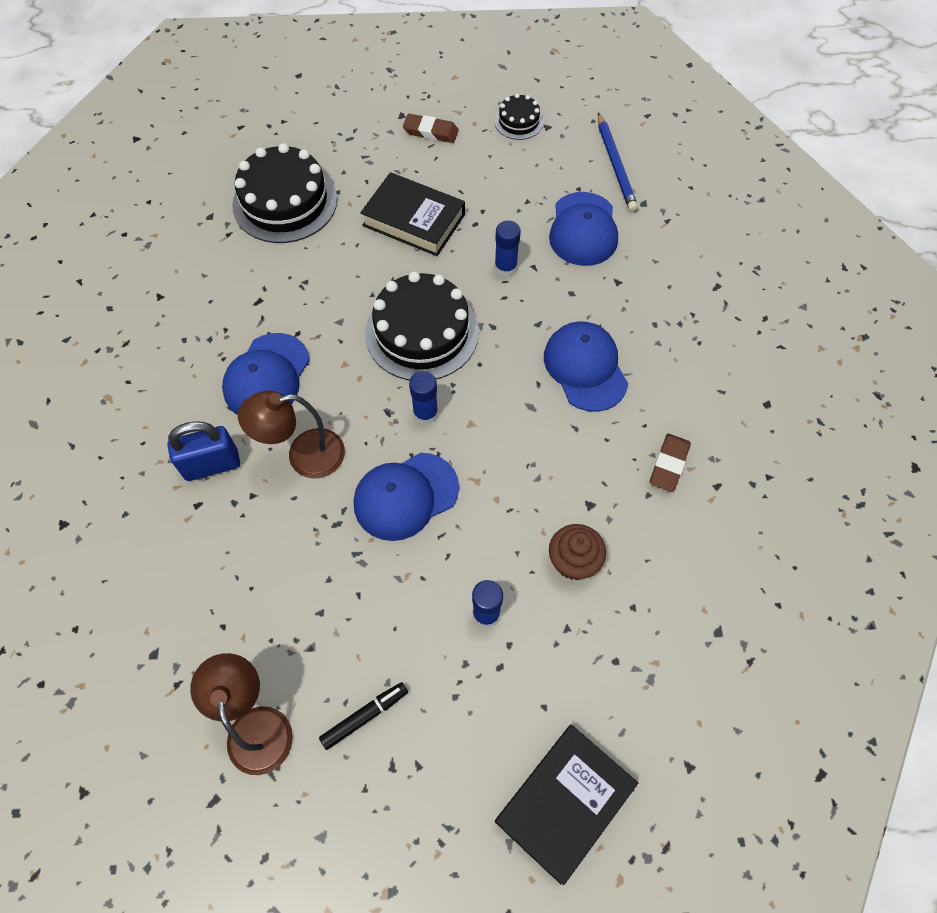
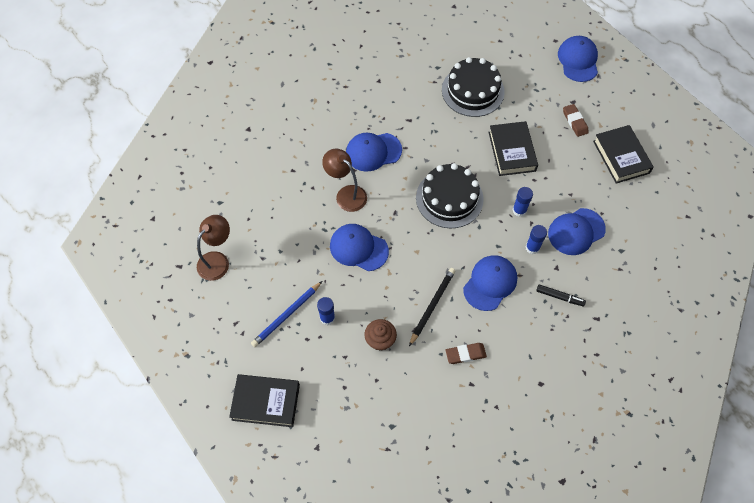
camera: 55 degrees right, 0 degrees up
(212, 465) = (314, 162): blue padlock -> none
(349, 73) = (578, 60): none -> blue cap
(365, 716) = (248, 298): black marker -> black marker (559, 297)
(425, 413) = (407, 229): blue glue stick -> blue glue stick (532, 247)
(518, 121) = (621, 157): black cake -> black book
(568, 459) = (432, 306): none -> black pencil
(615, 165) = (635, 221): blue pencil -> blue pencil (286, 315)

